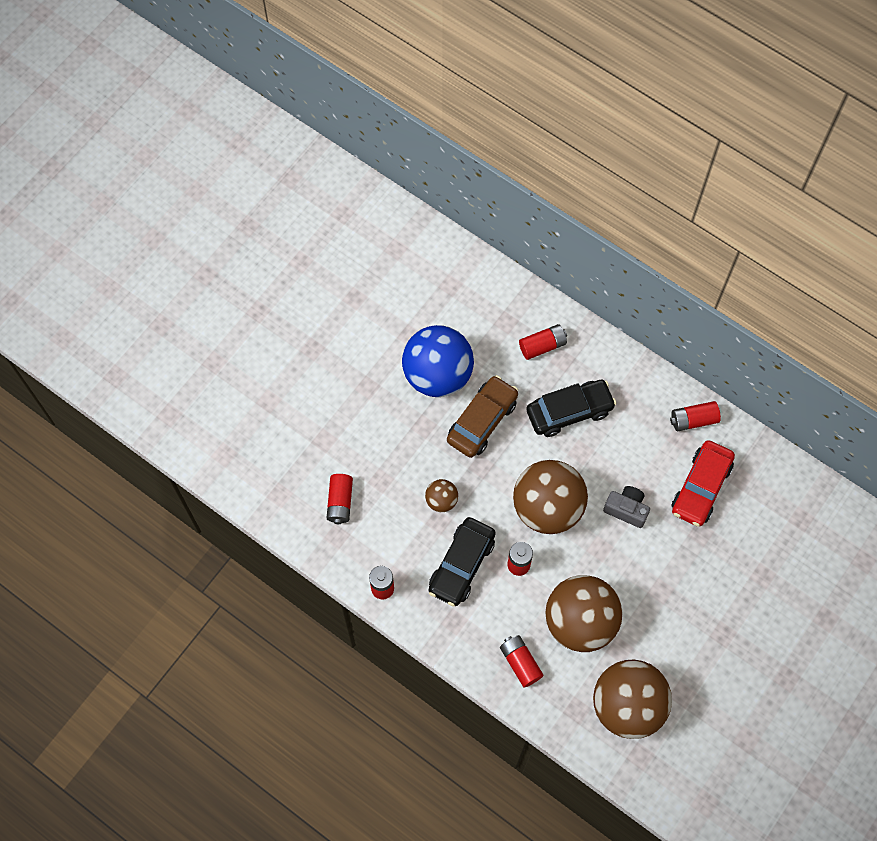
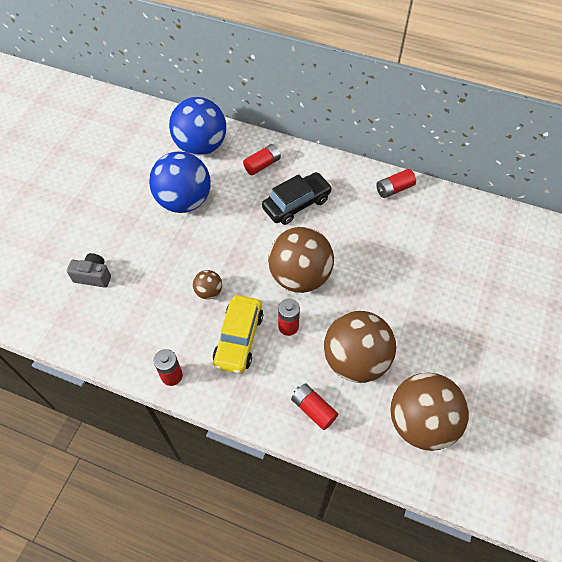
camera: 15 degrees left, 10 degrees down
(340, 502) = (120, 313): red battery -> none
(462, 565) = (239, 339): black car -> yellow car
(474, 300) = (201, 146): none -> blue ball
(482, 421) = (228, 225): brown car -> none
(626, 509) = (365, 263): grey camera -> grey camera (93, 276)
(701, 487) = (418, 234): red car -> none

